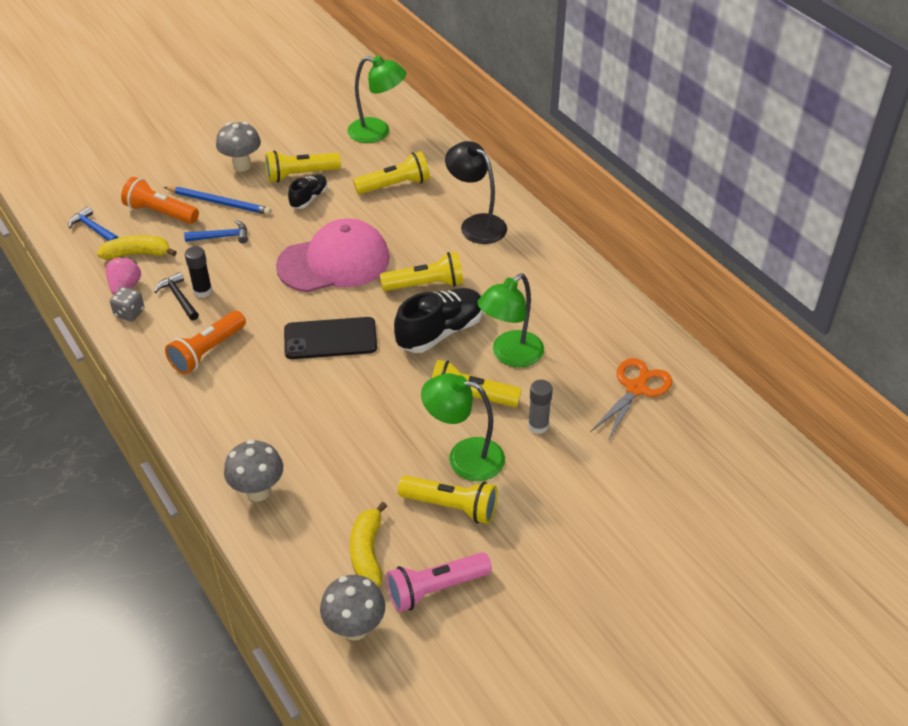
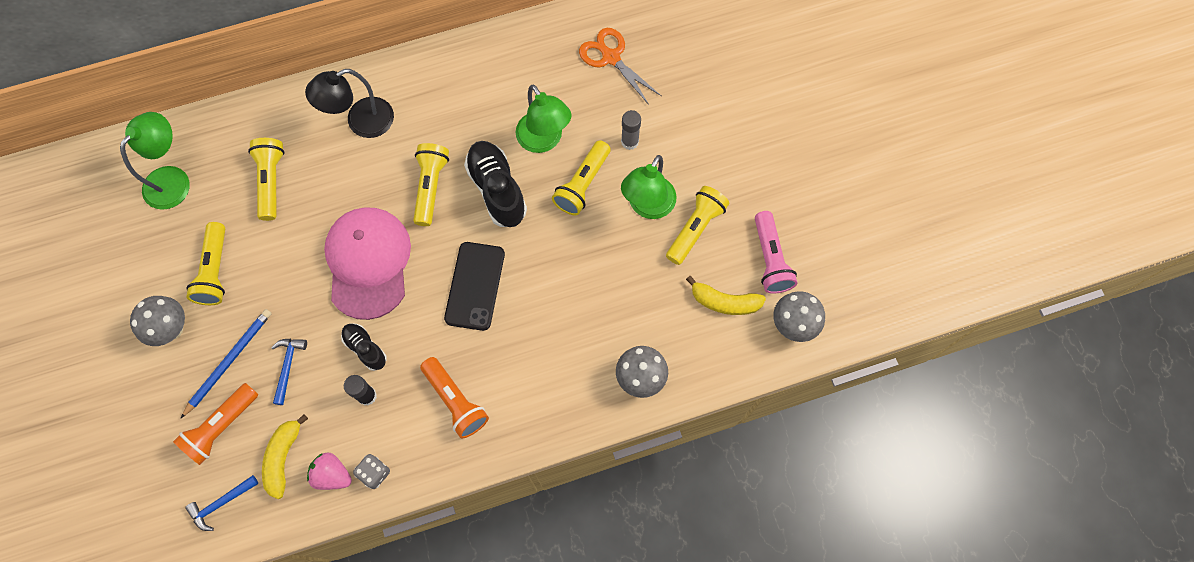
camera: 75 degrees left, 25 degrees up
(179, 297) = (368, 421): black hammer -> none
(309, 198) = (259, 269): black shoe -> black shoe (365, 348)

